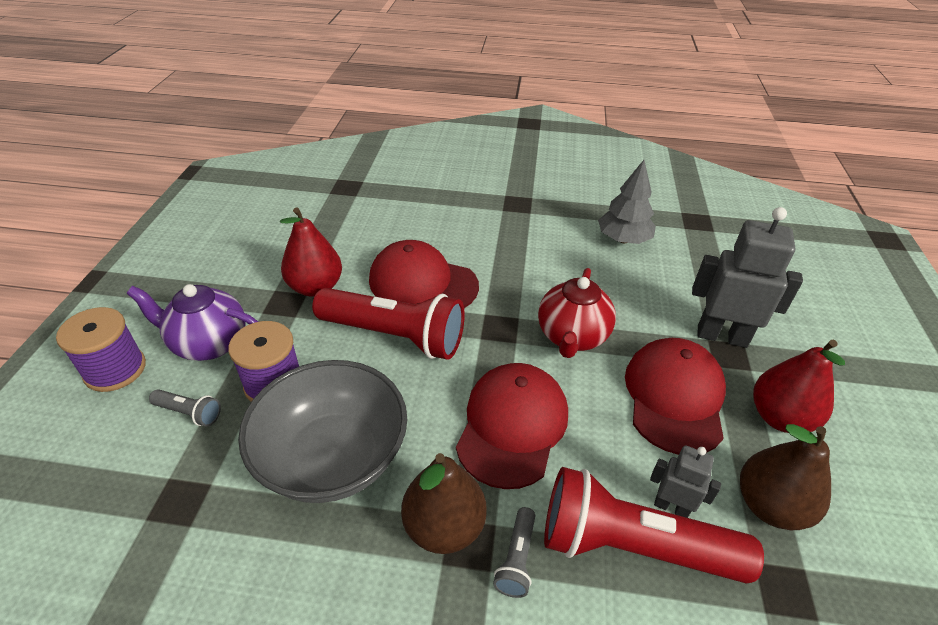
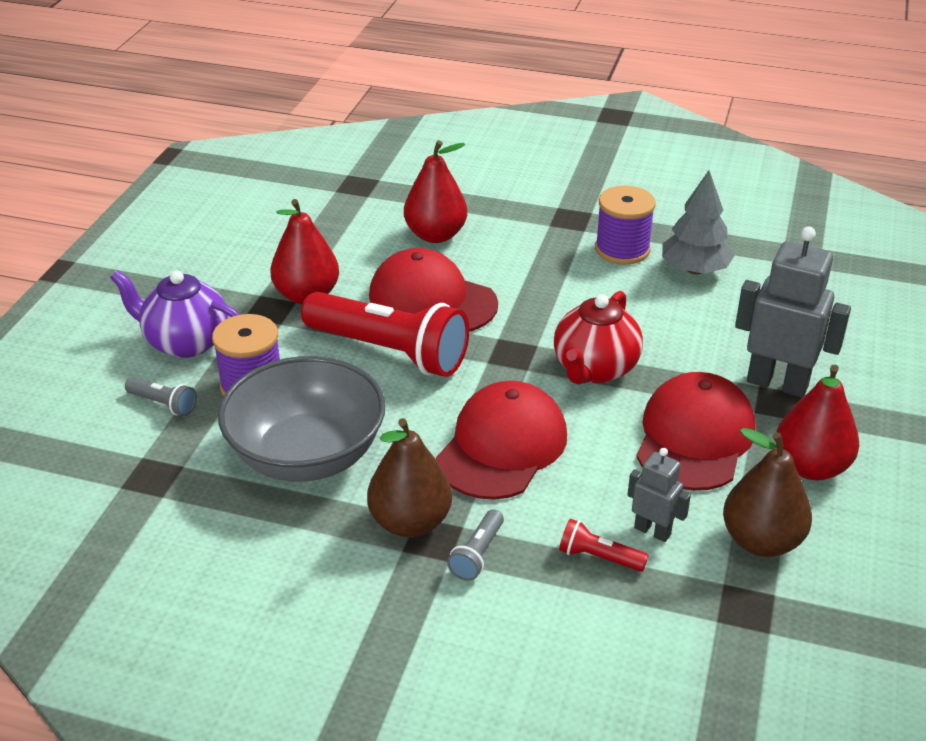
camera: 10 degrees right, 5 degrees down
(115, 370) = (88, 359): purple spool -> purple spool (622, 249)
(415, 225) = (435, 235): none -> red pear
(632, 546) = (598, 557): red flashlight -> red flashlight, size x0.42

